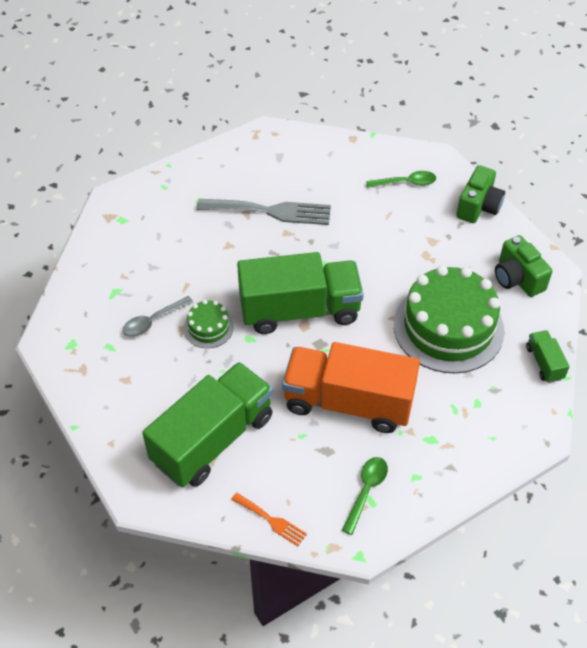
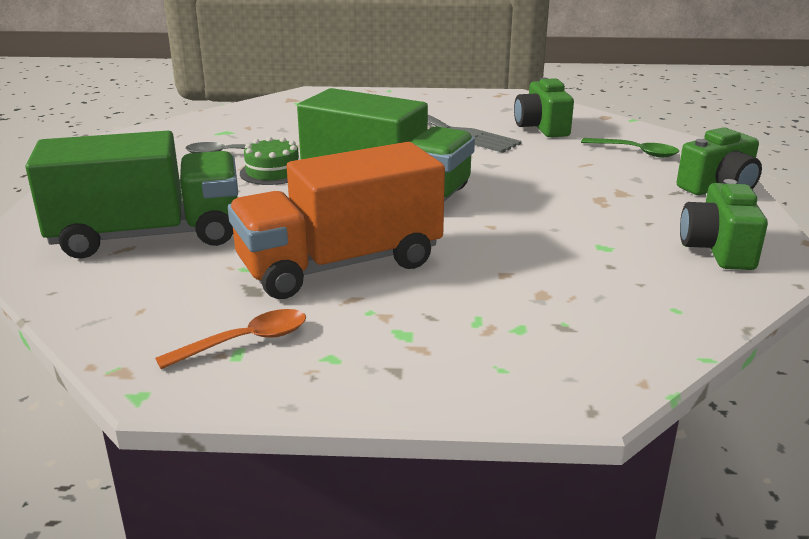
camera: 35 degrees right, 25 degrees down
(271, 520) = (95, 316): orange fork -> none
(325, 176) = (541, 128): none -> green camera
(348, 402) = (340, 265): orange truck -> orange truck turned 75 degrees counterclockwise
(366, 491) = (245, 341): green spoon -> orange spoon
(448, 327) = (560, 255): green cake -> none
(544, 363) = (680, 331): green truck -> none

